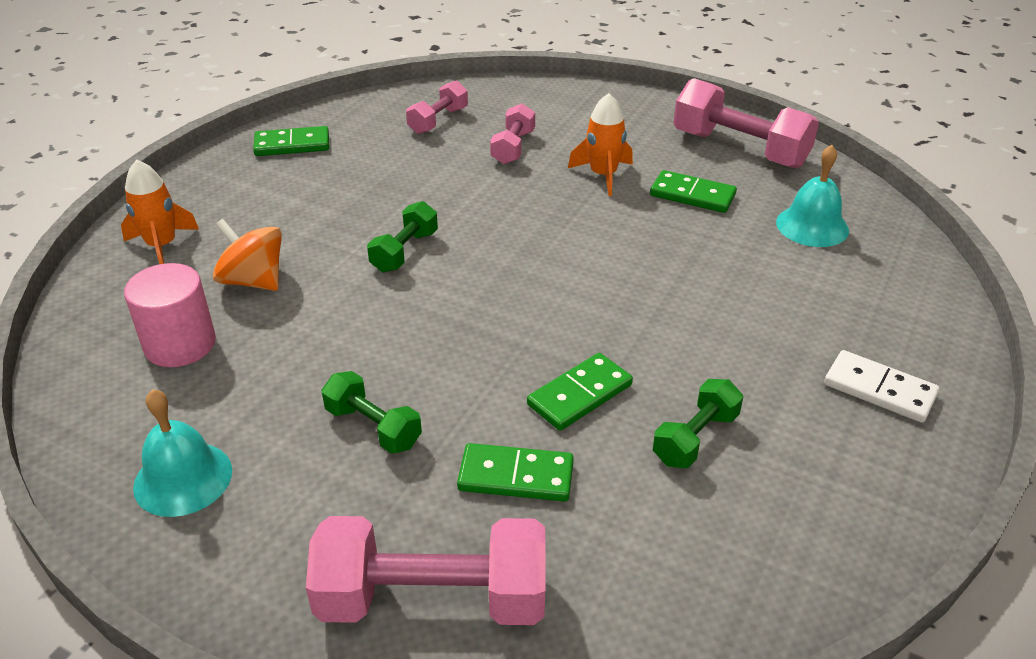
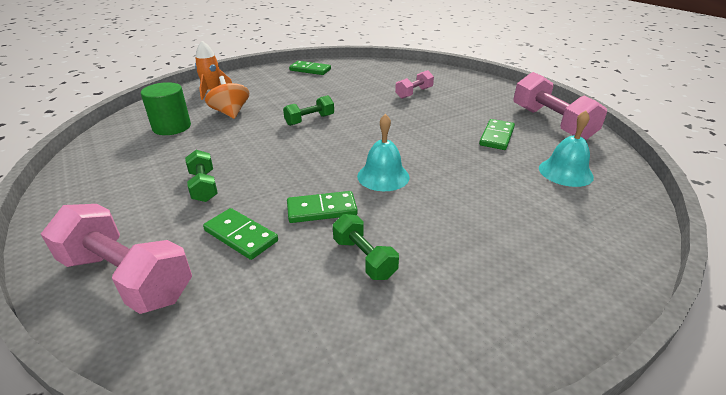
camera: 30 degrees right, 5 degrees down
(180, 344) = (172, 127): pink cylinder -> green cylinder
(183, 478) = (103, 177): turquoise bell -> turquoise bell (383, 176)
(438, 121) = (388, 75): pink dumbbell -> none
(603, 175) = (451, 115): orange rocket -> none
(692, 195) = (497, 136): green domino -> green domino turned 60 degrees clockwise
(695, 438) = (364, 258): green dumbbell -> green dumbbell turned 75 degrees clockwise
(879, 390) = (527, 281): white domino -> none

